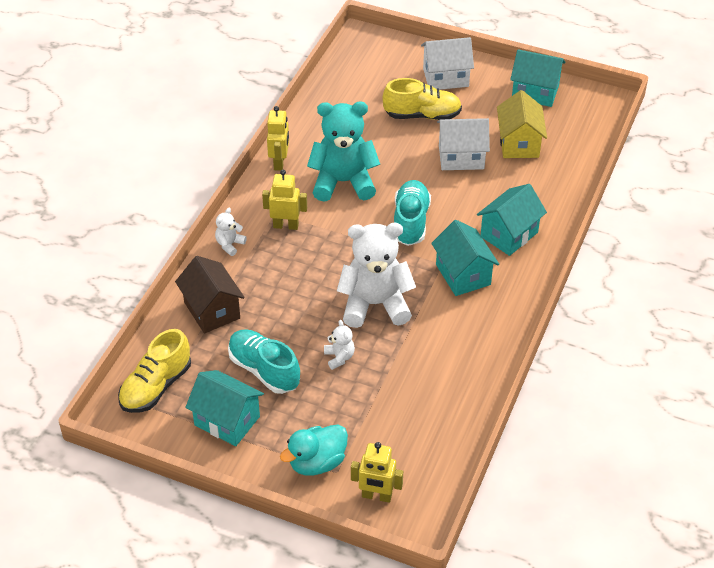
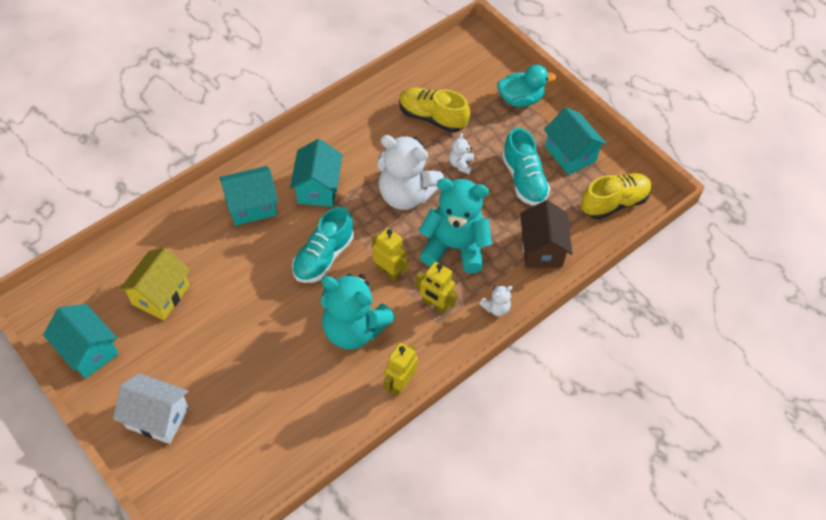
camera: 155 degrees left, 10 degrees up
(297, 278) = (454, 247): none -> turquoise teddy bear
(376, 496) = (492, 63): yellow robot -> yellow robot (389, 271)
(422, 115) = (221, 376): yellow shoe -> yellow shoe (432, 117)
(461, 157) = (226, 305): white house -> none

